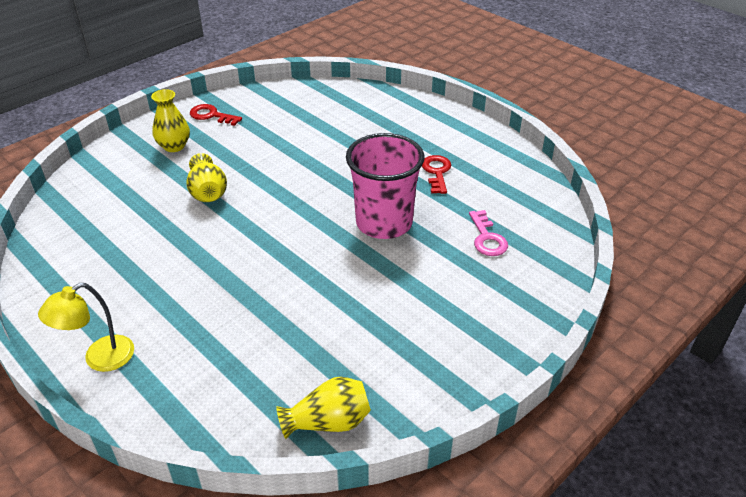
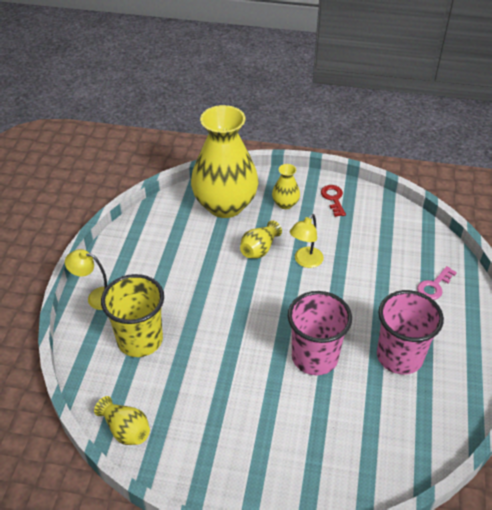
camera: 55 degrees right, 5 degrees up
(115, 186) = (225, 205): none -> yellow vase
(214, 347) = (140, 340): none -> yellow cup
(263, 171) = (305, 261): none -> yellow lamp
(437, 172) = (399, 356): red key -> pink cup
(487, 238) = (354, 428): pink key -> pink key (434, 286)

